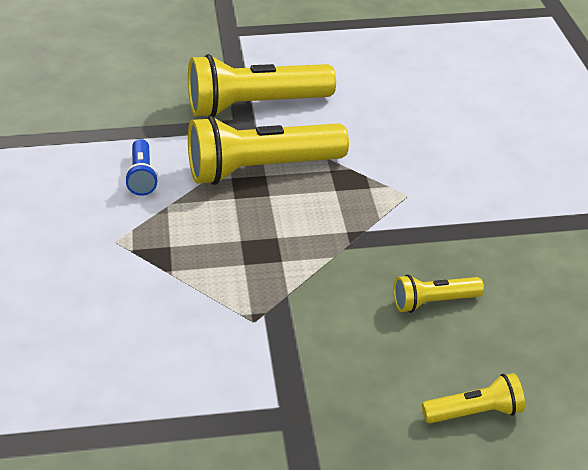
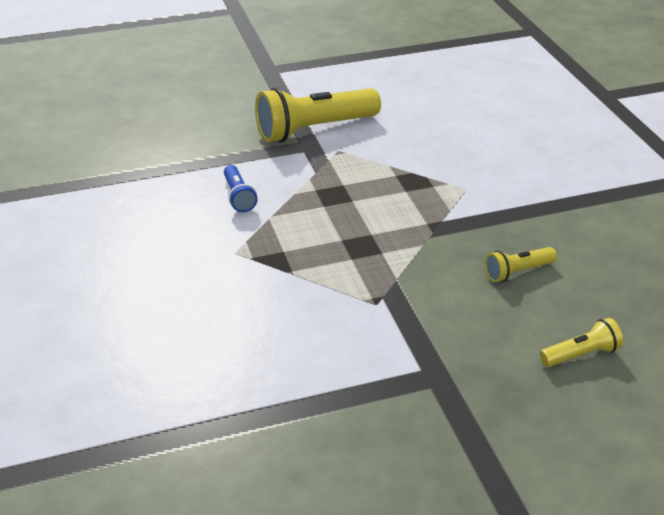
camera: 10 degrees left, 0 degrees up
(261, 170) = (338, 181): yellow flashlight -> none

